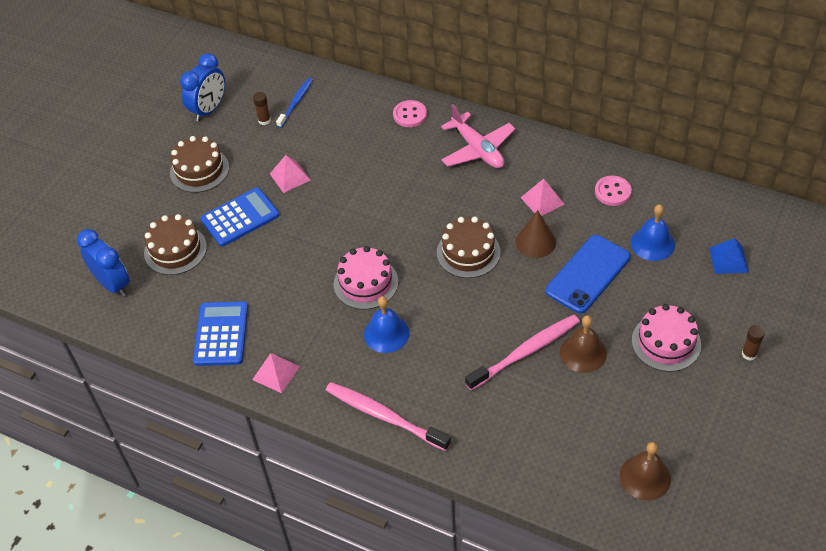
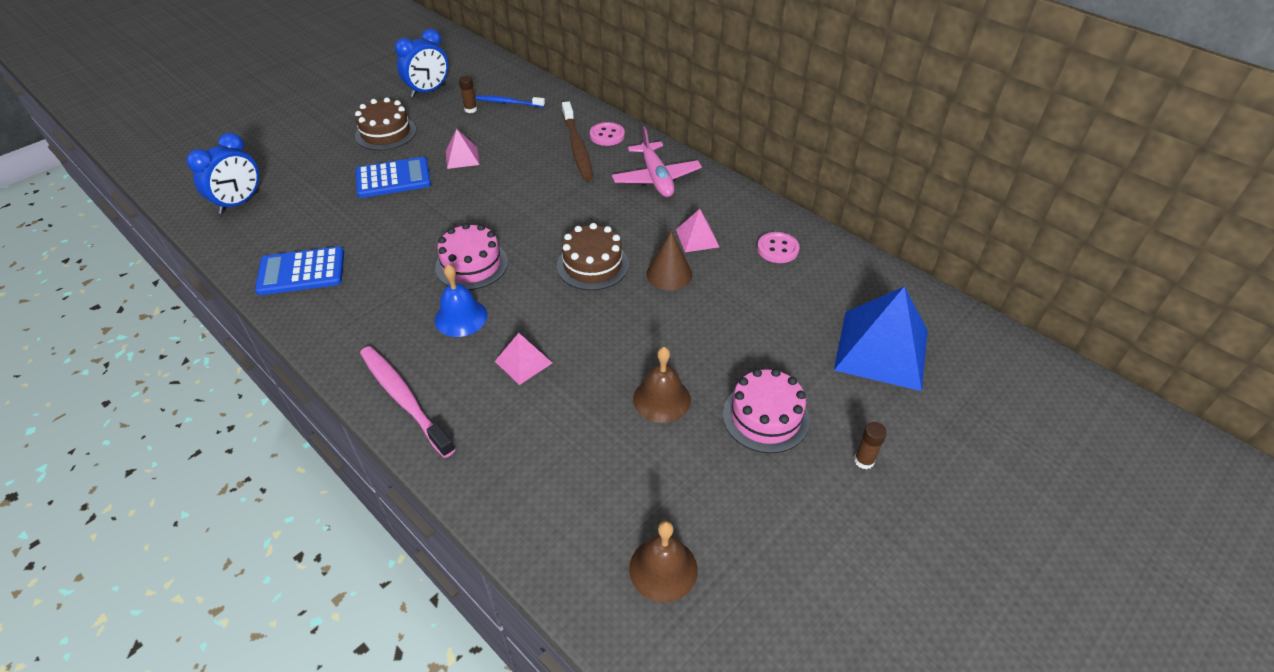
camera: 15 degrees right, 5 degrees down
(113, 284) = (239, 203): blue clock -> blue clock turned 60 degrees clockwise
(175, 250) = (316, 189): brown cake -> none
(221, 334) = (301, 272): blue calculator -> blue calculator turned 120 degrees counterclockwise
(276, 373) = (326, 322): pink pyramid -> pink pyramid (523, 362)
(296, 102) = (508, 102): blue toothbrush -> blue toothbrush turned 120 degrees counterclockwise
(390, 136) = (577, 147): none -> brown toothbrush
(526, 352) = (598, 379): pink toothbrush -> none
(588, 274) = (710, 320): blue phone -> none
(652, 243) = (798, 309): blue bell -> none
(728, 260) = (881, 349): blue pyramid -> blue pyramid, size x2.04

